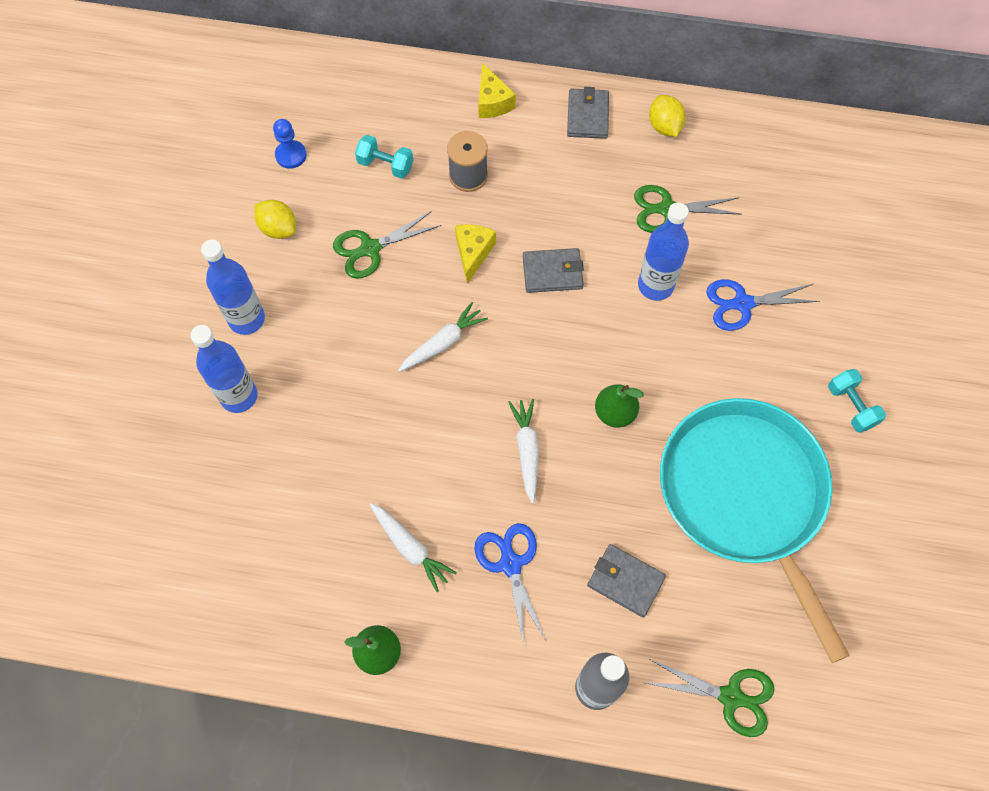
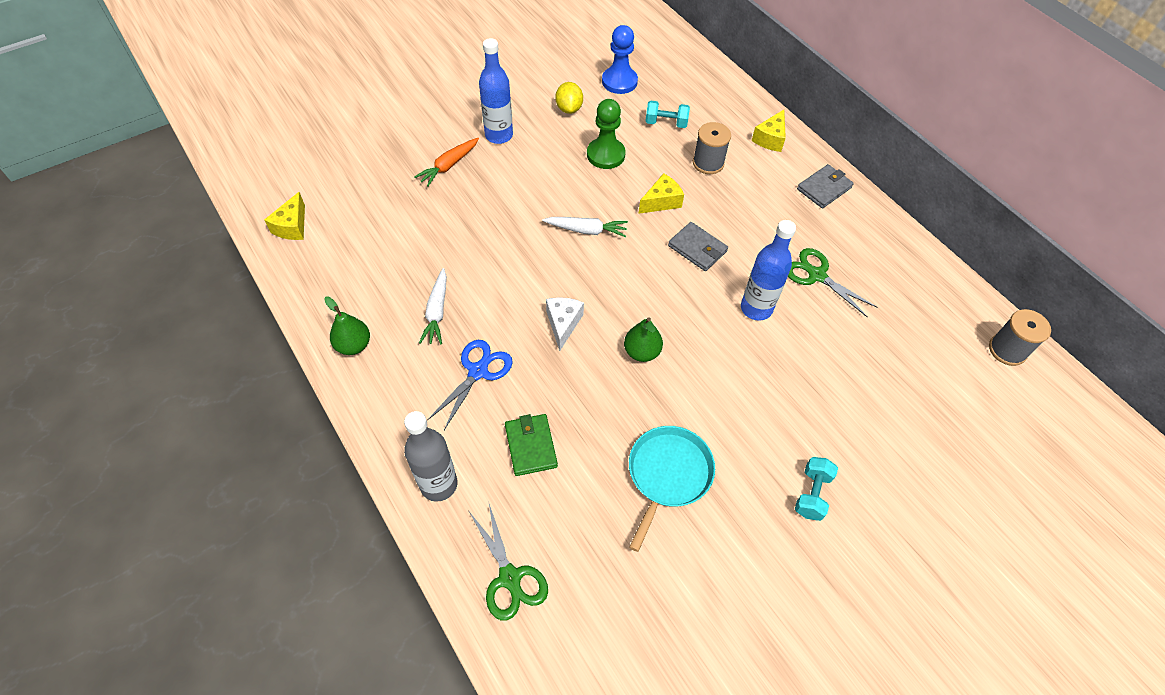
camera: 45 degrees right, 10 degrees down
(167, 605) = (292, 226): none -> yellow cheese
(239, 396) = (449, 166): blue bottle -> orange carrot
(291, 155) = (619, 81): blue pawn -> blue pawn, size x1.52
(370, 249) = (606, 155): green scissors -> green pawn
(385, 165) = (666, 123): turquoise dumbbell -> turquoise dumbbell turned 60 degrees counterclockwise
(527, 451) = (563, 324): white carrot -> white cheese
(625, 581) = (531, 446): grey wallet -> green wallet
(664, 126) = (871, 231): yellow lemon -> none
(743, 304) = (805, 367): blue scissors -> none
(745, 496) = (668, 474): turquoise pan -> turquoise pan, size x0.54
(856, 150) = (1007, 350): none -> grey spool

